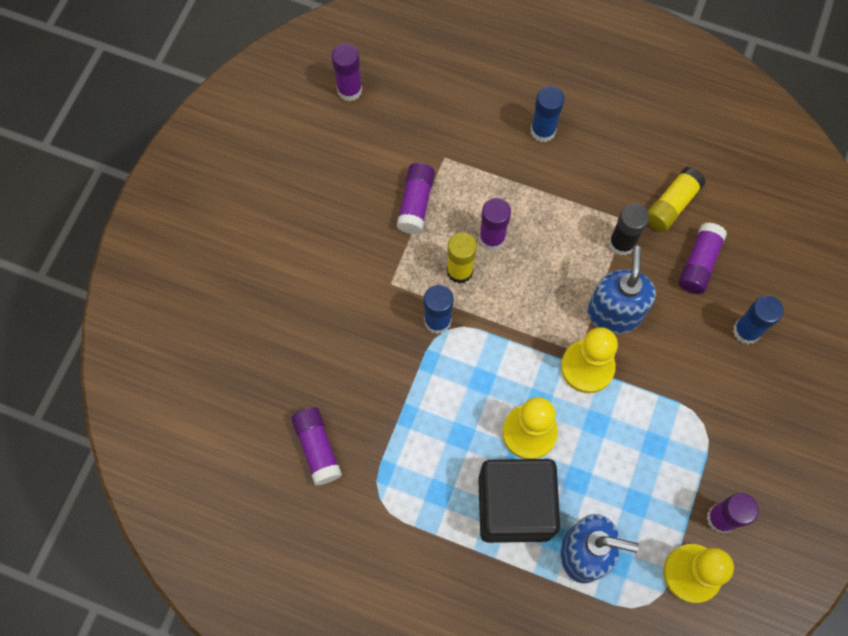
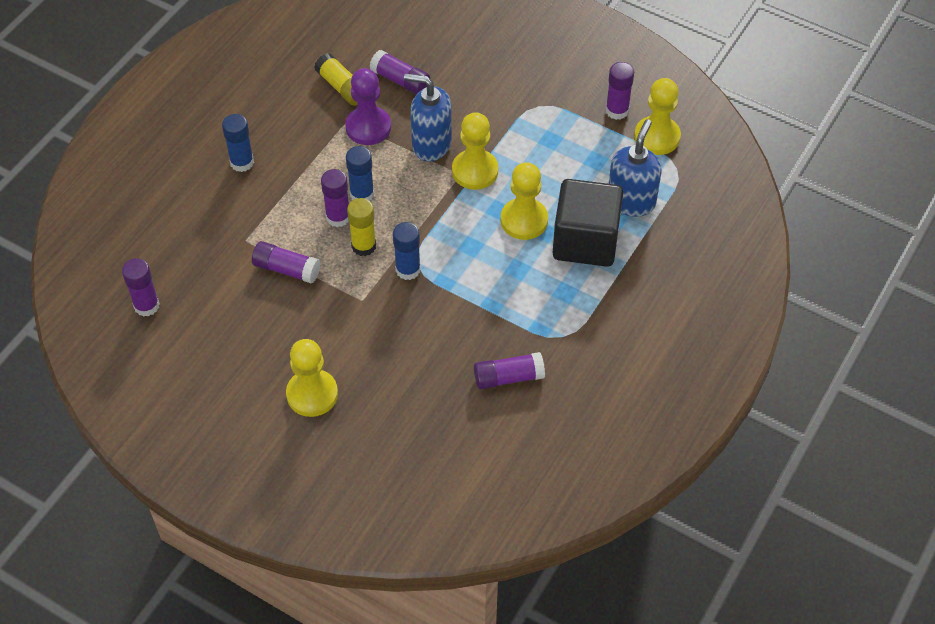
camera: 80 degrees left, 15 degrees down
(270, 260) = (312, 394): none -> yellow pawn
(621, 243) = (368, 127): black glue stick -> purple pawn
(746, 331) = (467, 63): blue glue stick -> blue glue stick (362, 194)

